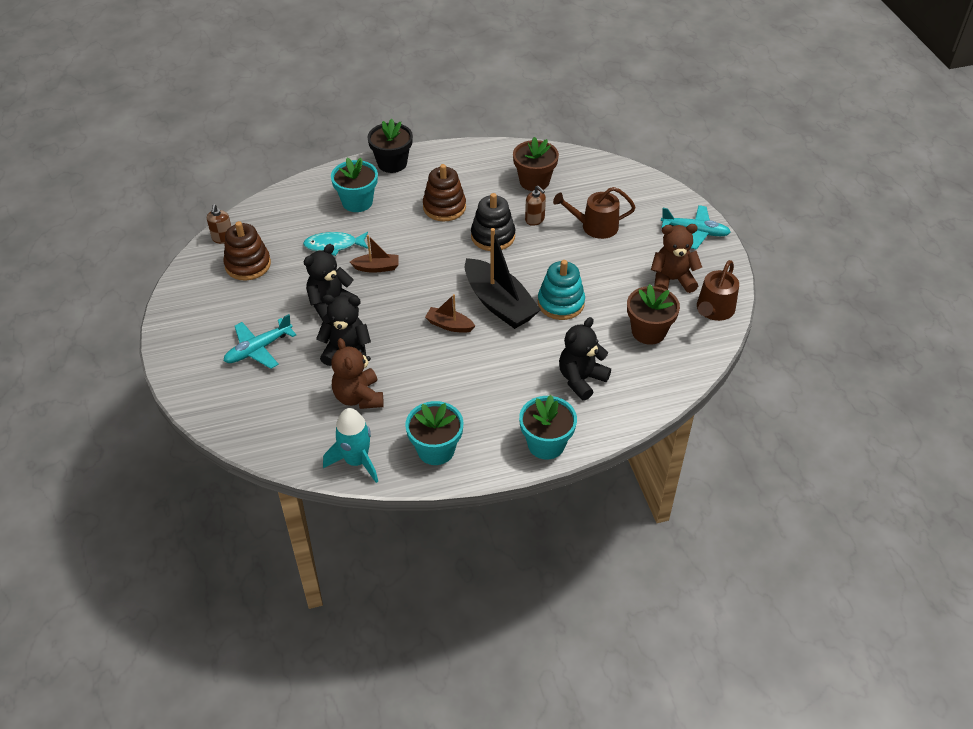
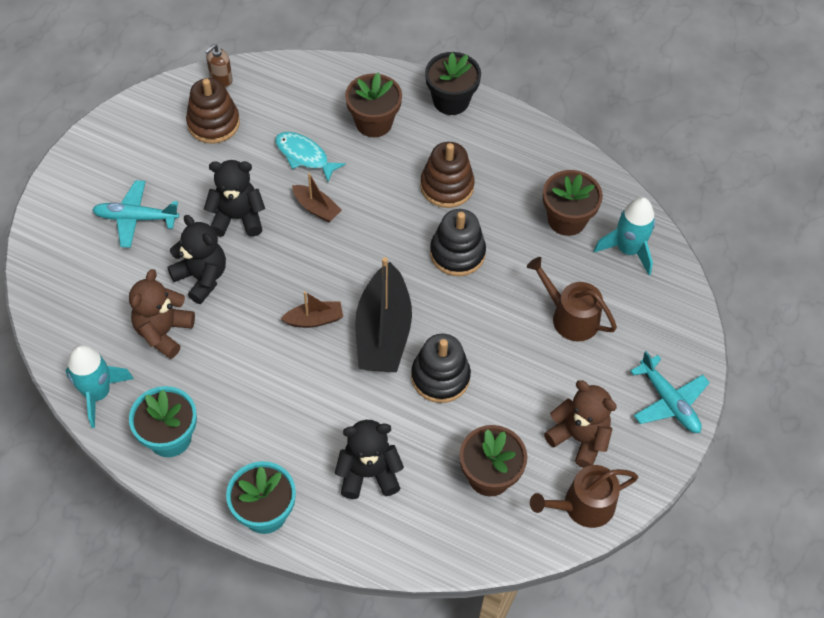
camera: 40 degrees right, 10 degrees up
(357, 202) = (374, 123): turquoise flower pot -> brown flower pot
(449, 325) = (314, 319): brown boat -> brown boat turned 105 degrees clockwise
(535, 220) = (518, 264): brown soap dispenser -> none
(561, 303) = (440, 377): turquoise stacking toy -> black stacking toy
(585, 175) = (628, 250): none -> turquoise rocket

